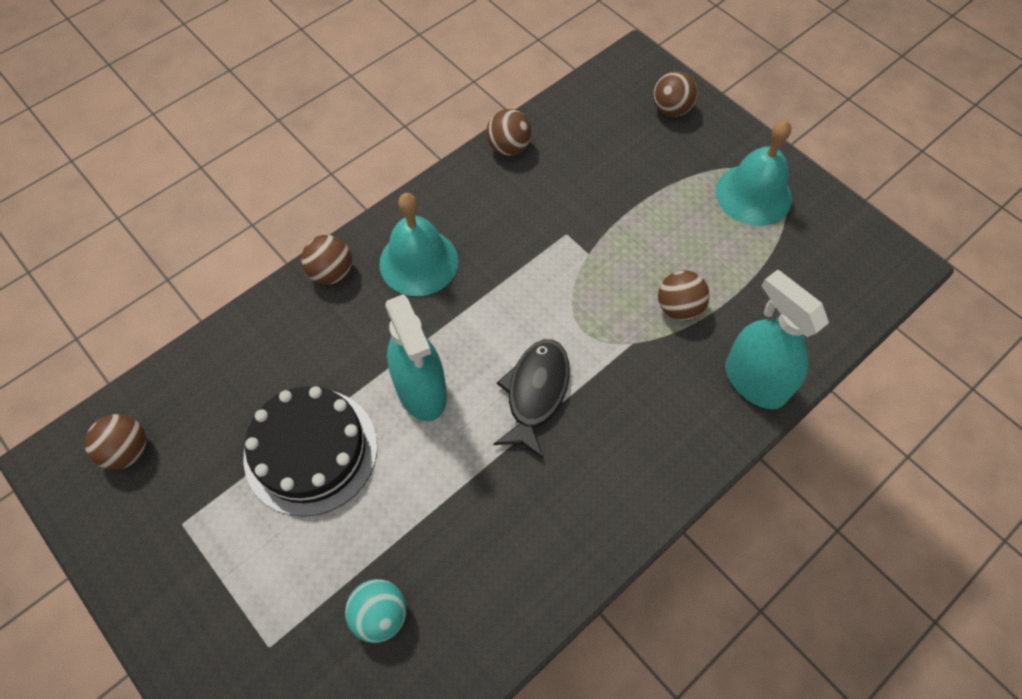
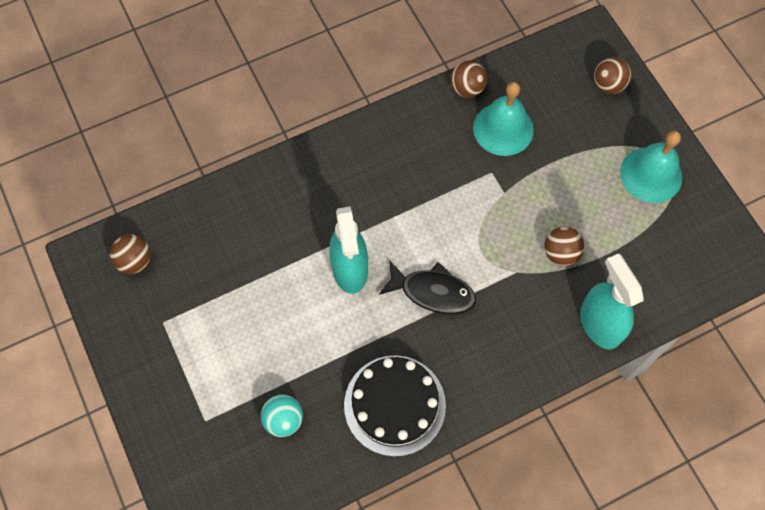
camera: 15 degrees right, 5 degrees up
(311, 451) = (261, 293): black cake -> black cake (394, 405)
(331, 272) = (305, 161): brown ball -> none
(418, 262) = (372, 168): turquoise bell -> turquoise bell (503, 129)
(535, 393) = (432, 292): black fish -> black fish turned 75 degrees clockwise

